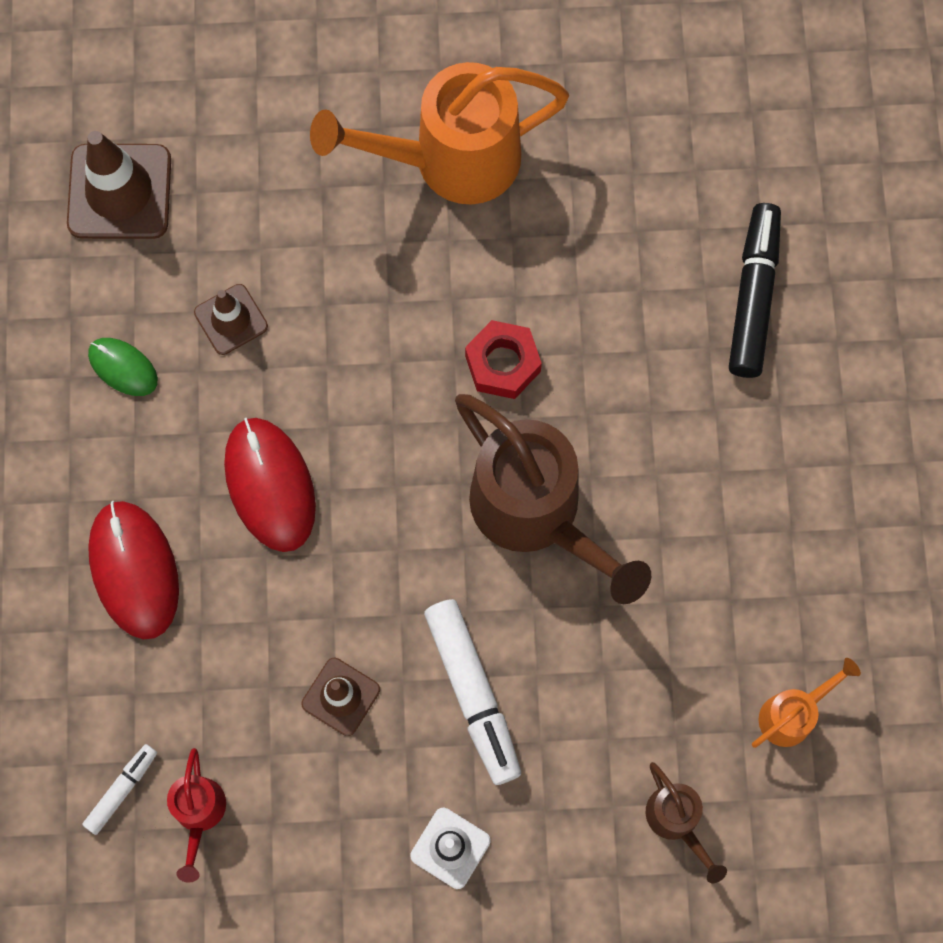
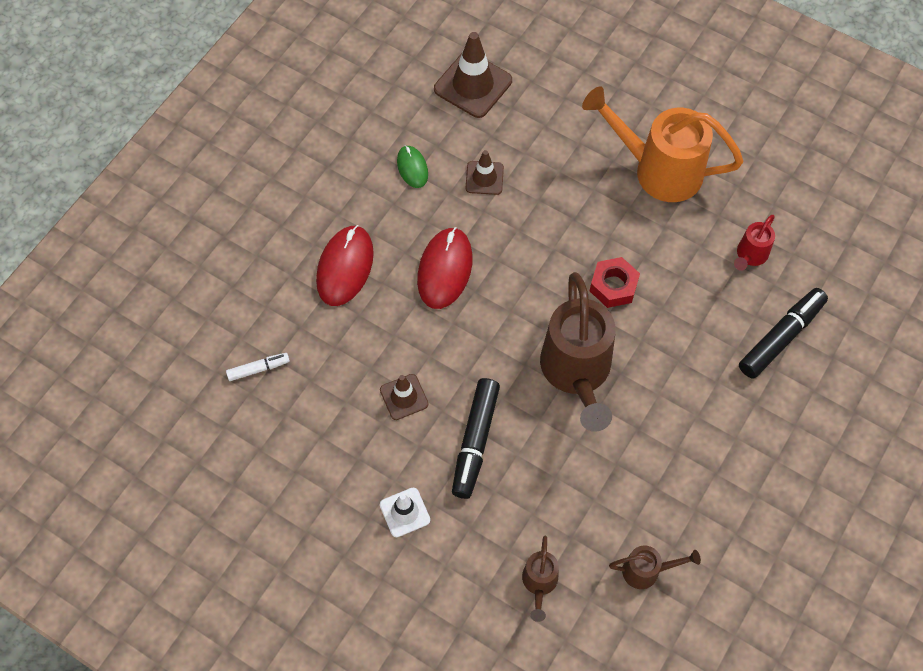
camera: 35 degrees right, 10 degrees down
(199, 813) = (288, 406): red watering can -> red watering can (750, 255)
(473, 693) = (475, 441): white marker -> black marker
(792, 714) = (646, 571): orange watering can -> brown watering can

